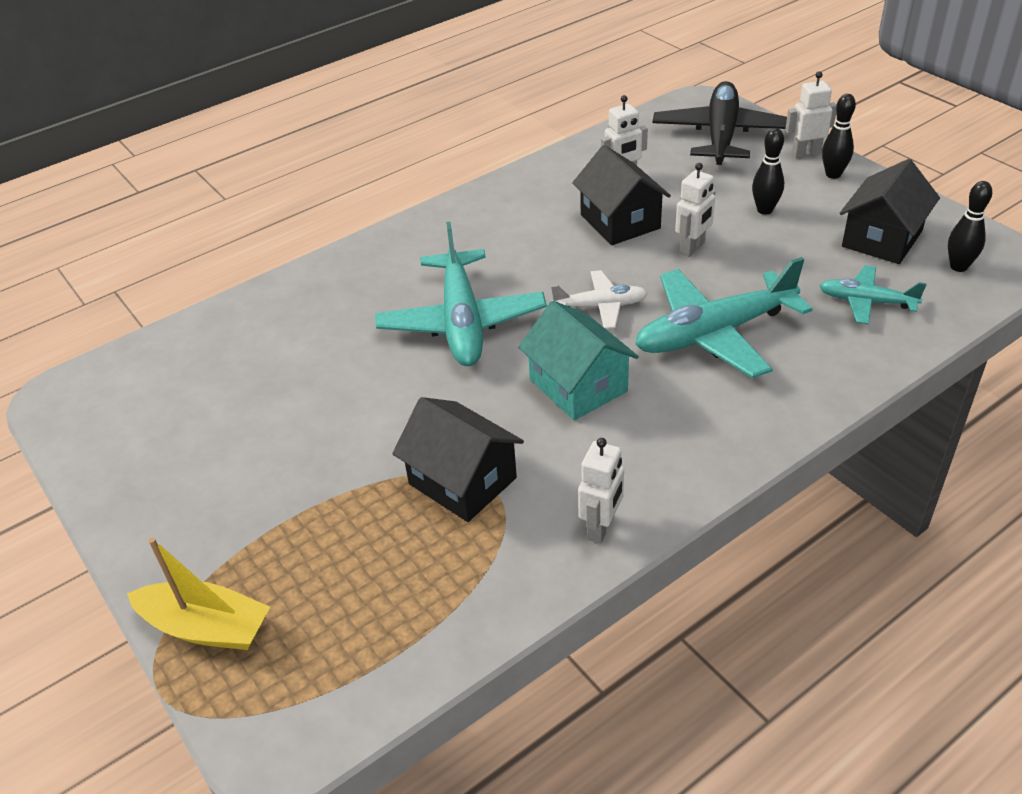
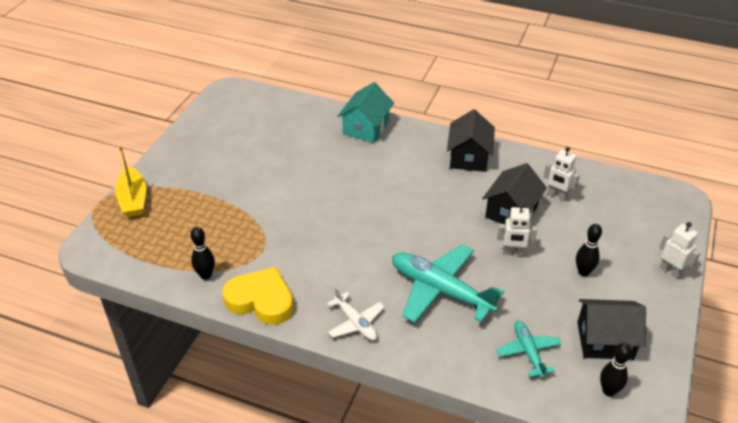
camera: 55 degrees right, 0 degrees up
(462, 322) = (371, 187): turquoise plane -> none
(462, 481) = (260, 238): black house -> black house (469, 157)
(578, 385) = (355, 251): turquoise house -> turquoise house (366, 127)
(601, 306) = (426, 234): white plane -> white plane (356, 323)
(601, 527) = (261, 300): white robot -> yellow heart
(721, 135) = (650, 222): black plane -> none
(833, 174) = (658, 293): black bowling pin -> black bowling pin (206, 275)

